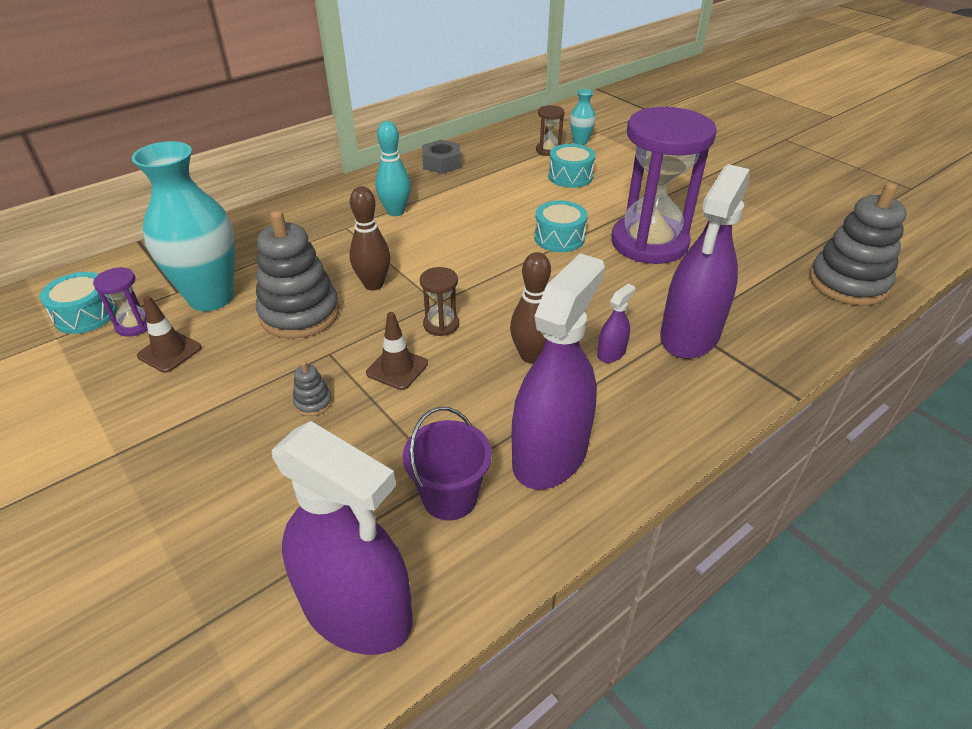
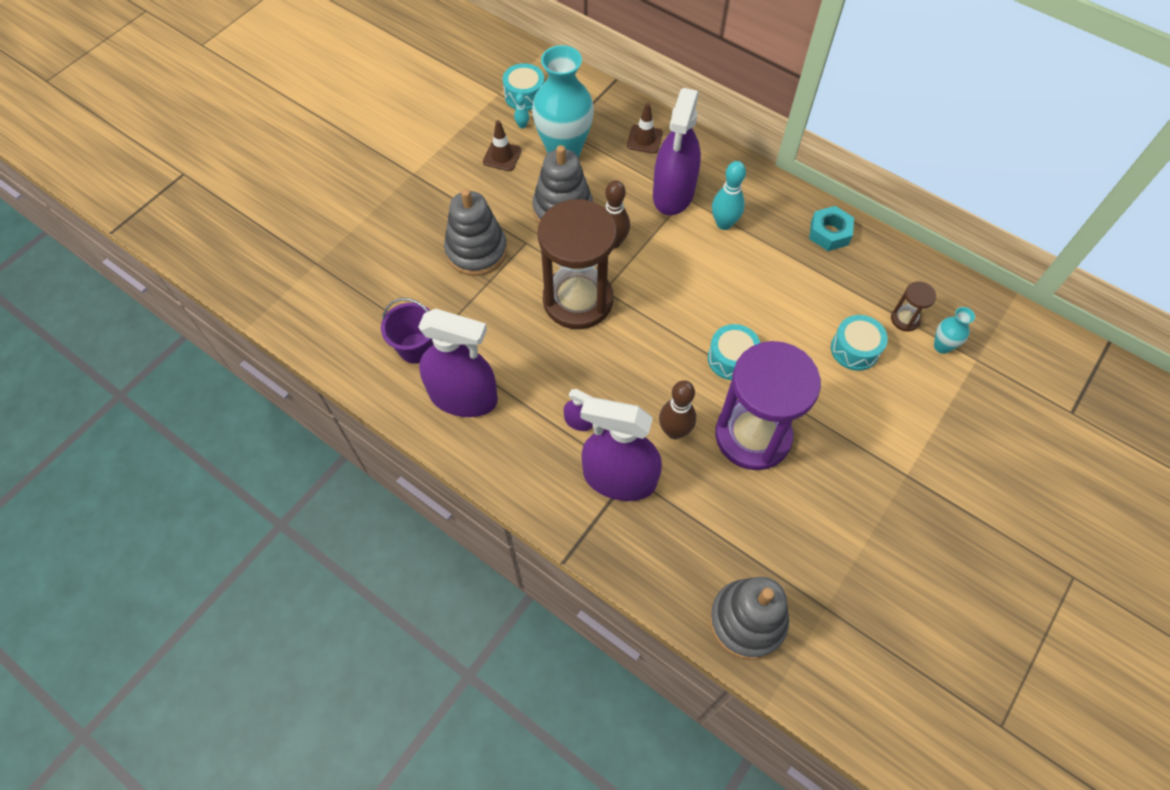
camera: 75 degrees right, 20 degrees up
(134, 325) = (522, 125): purple hourglass -> turquoise bowling pin
(313, 403) = (476, 251): grey stacking toy -> grey stacking toy, size x2.41
(356, 610) = (334, 325): purple spray bottle -> purple spray bottle (673, 193)
(397, 368) = (521, 287): brown traffic cone -> brown traffic cone (644, 139)
(441, 163) = (829, 233): grey nut -> turquoise nut
(441, 324) = (578, 300): brown hourglass -> brown hourglass, size x2.47
(531, 356) = (559, 367): brown bowling pin -> brown bowling pin (674, 431)

